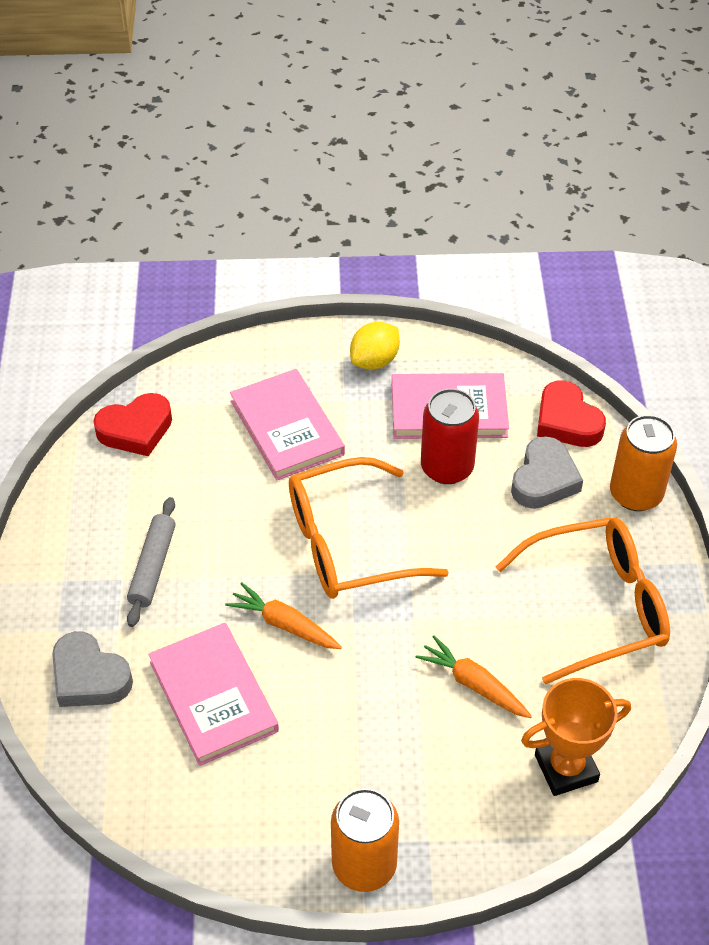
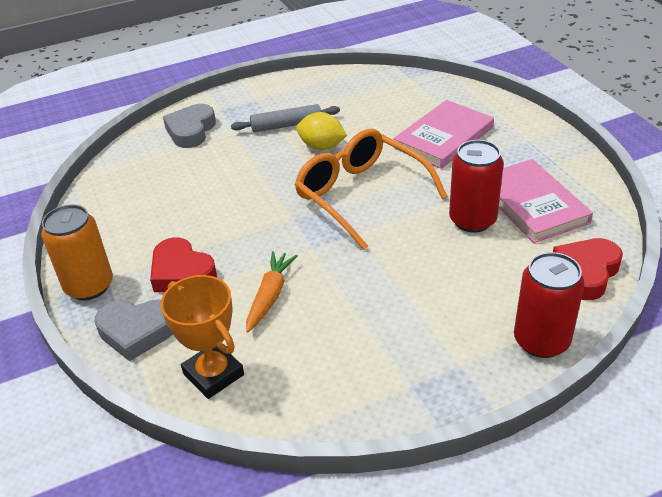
camera: 70 degrees right, 10 degrees down
(136, 429) = (390, 84): red heart -> red heart (182, 273)
(213, 696) = (199, 179): pink book -> none
(284, 624) = (272, 189): orange carrot -> none
(374, 361) = (545, 154): yellow lemon -> yellow lemon (322, 146)
(544, 479) = (507, 277): grey heart -> grey heart (137, 332)
(598, 606) = (393, 349): orange glasses -> none
(635, 494) = (541, 341): orange can -> red can

